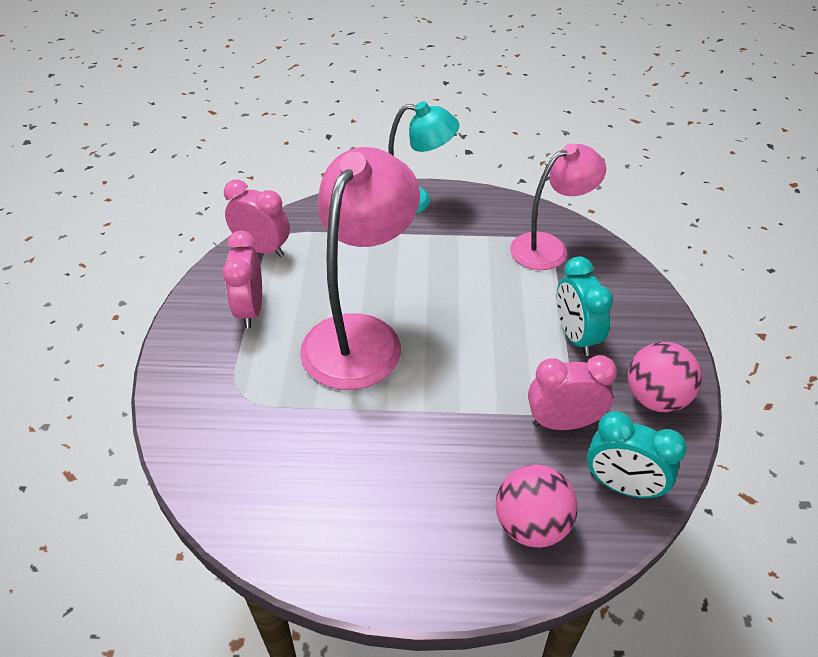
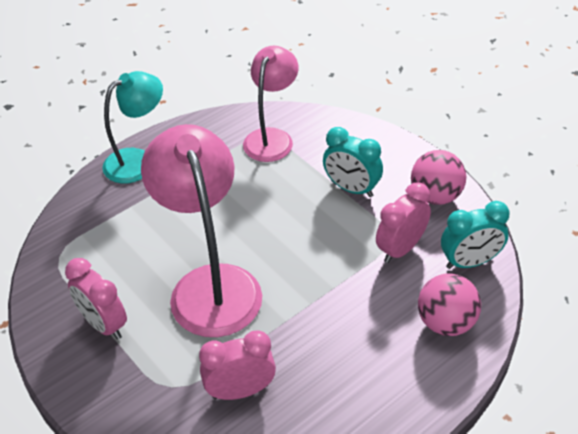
camera: 40 degrees left, 0 degrees up
(262, 249) = (57, 273): pink clock -> pink clock (240, 391)

